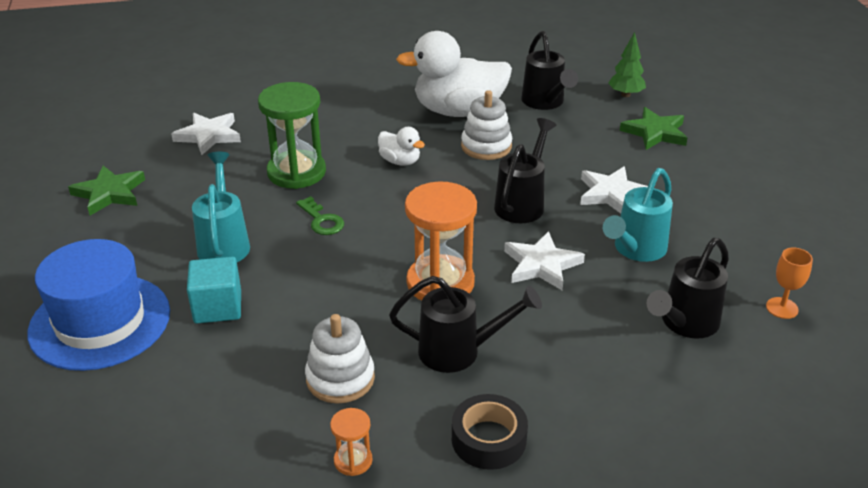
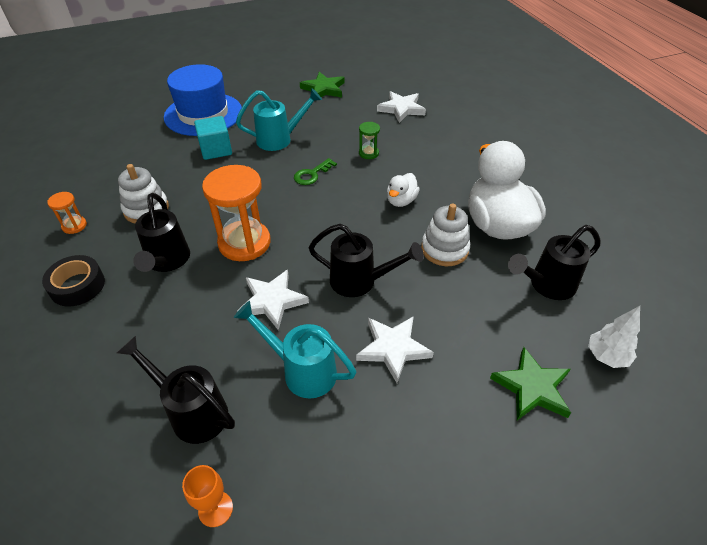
camera: 80 degrees right, 10 degrees up
(296, 172) = (368, 153): green hourglass -> green hourglass, size x0.47
(625, 94) = (606, 357): green tree -> white tree

